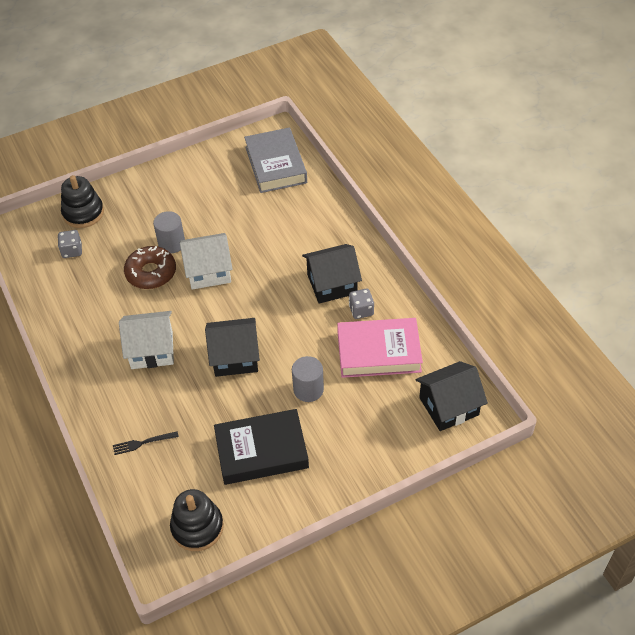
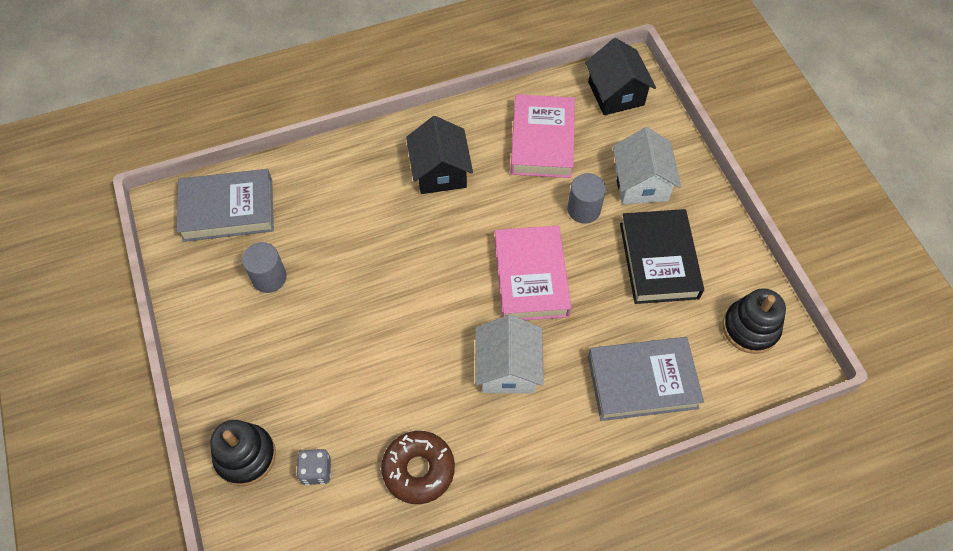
camera: 85 degrees left, 10 degrees up
(142, 443) = (642, 382): black fork -> grey book
(151, 273) = (381, 366): brown donut -> brown donut (418, 469)
(172, 243) = (335, 339): grey cylinder -> grey cylinder (269, 278)
(208, 271) = (393, 298): white house -> white house (641, 183)
(235, 357) = (531, 277): black house -> pink book
(361, 310) = (483, 149): grey dice -> none

